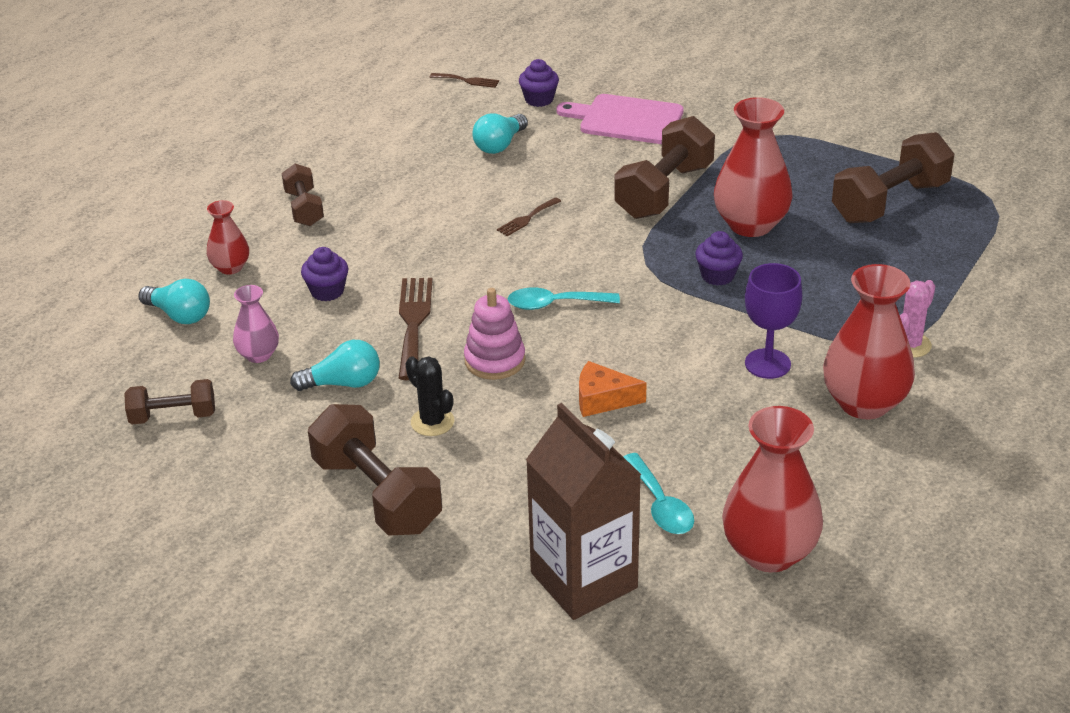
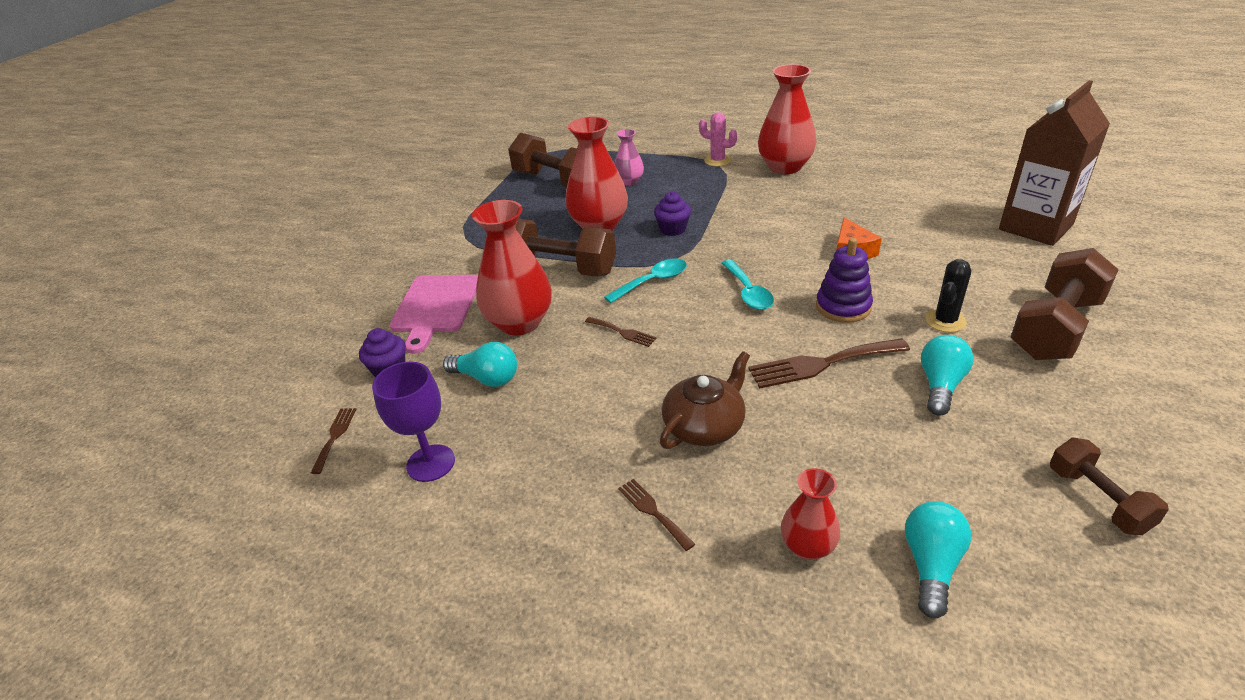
camera: 100 degrees left, 0 degrees up
(258, 355) = (946, 461): pink vase -> pink vase (629, 181)
(304, 208) = (653, 511): brown dumbbell -> brown fork
(327, 291) = (807, 439): purple cupcake -> none
(343, 383) = (940, 385): turquoise light bulb -> turquoise light bulb turned 45 degrees clockwise
(374, 244) = (705, 426): none -> brown teapot
(495, 360) = (843, 307): pink stacking toy -> purple stacking toy
(660, 504) = (939, 214): turquoise spoon -> turquoise spoon (652, 282)
(767, 364) = (767, 199): purple goblet -> purple goblet (431, 463)
(769, 552) = (944, 177): red vase -> red vase (520, 323)

